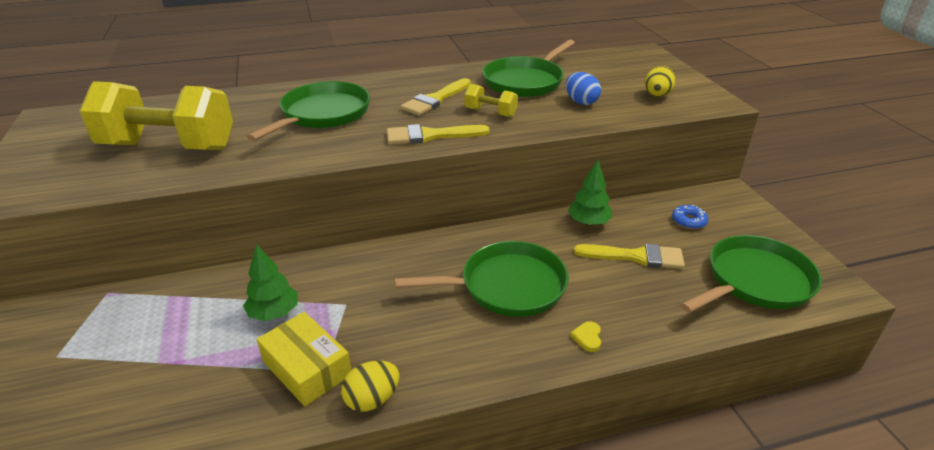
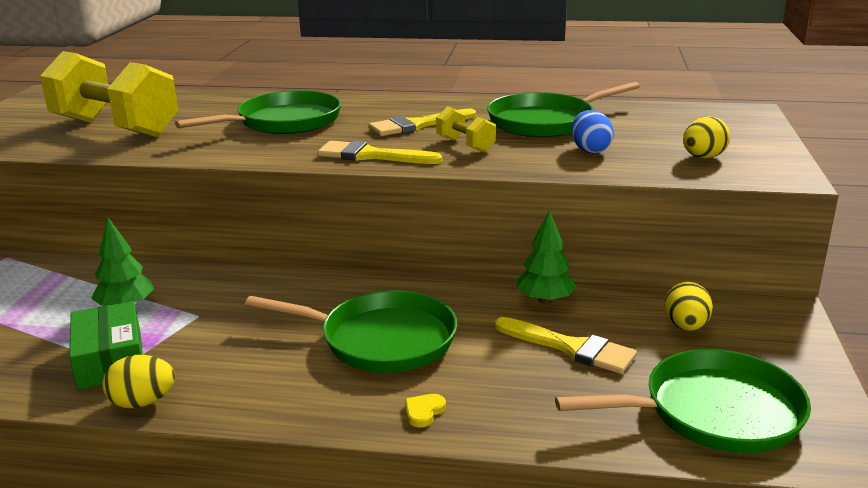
camera: 25 degrees right, 10 degrees down
(307, 368) = (110, 359): yellow box -> green box
(688, 221) = (685, 327): blue donut -> yellow egg

